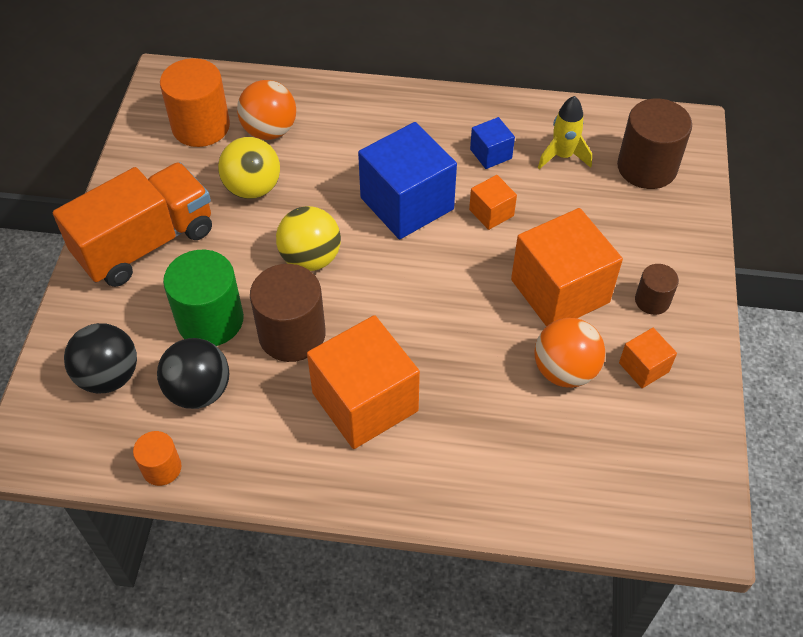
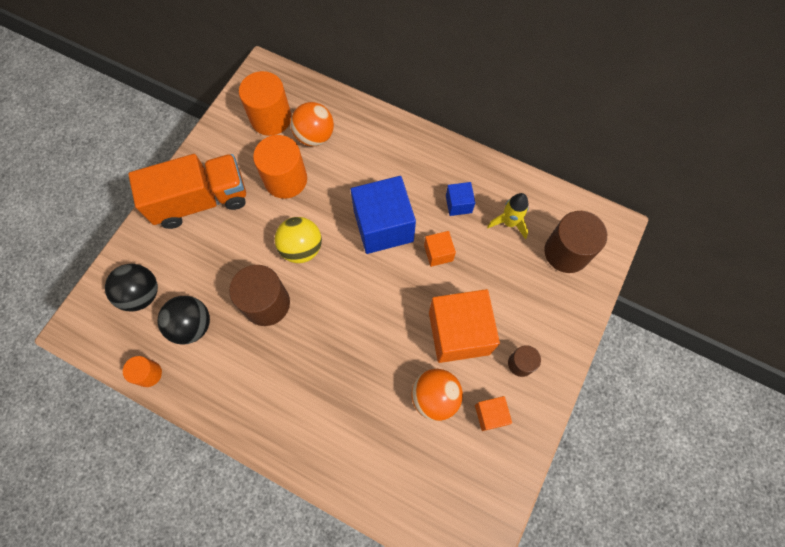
camera: 20 degrees right, 15 degrees up
(210, 320) = (219, 274): green cylinder -> none
(252, 188) = (285, 179): yellow ball -> orange cylinder
(365, 402) = (293, 372): orange cube -> none

